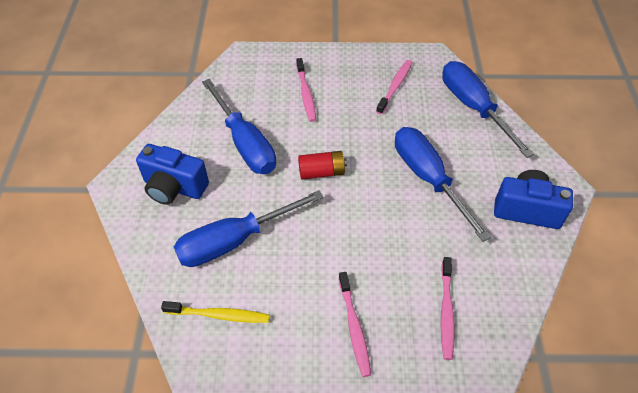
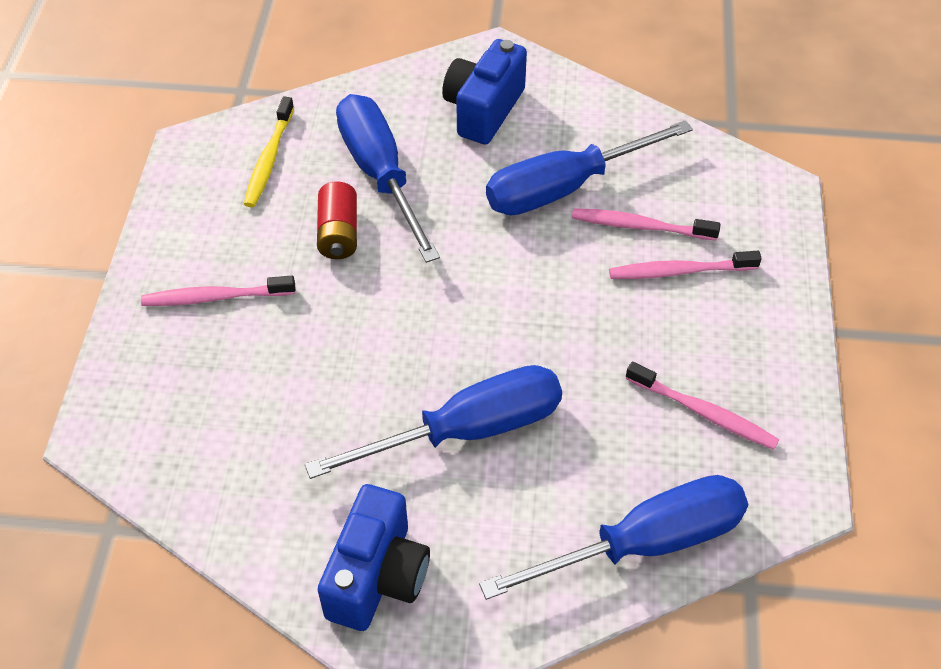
camera: 95 degrees right, 0 degrees up
(321, 172) = (496, 281): red battery -> red battery (339, 233)
(446, 311) = (211, 411): pink toothbrush -> pink toothbrush (640, 226)

